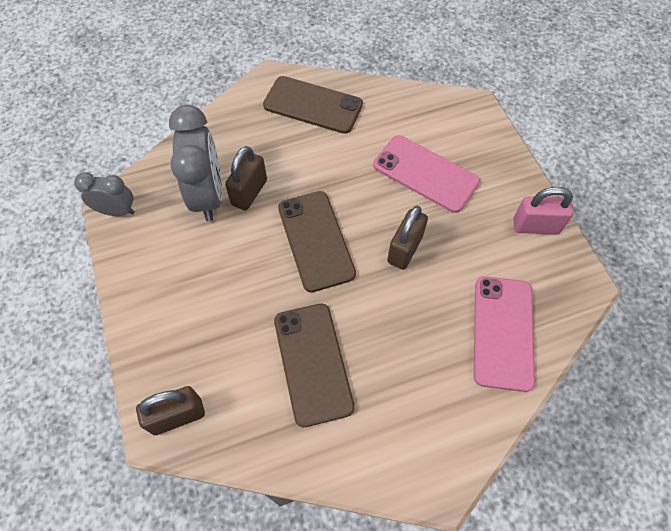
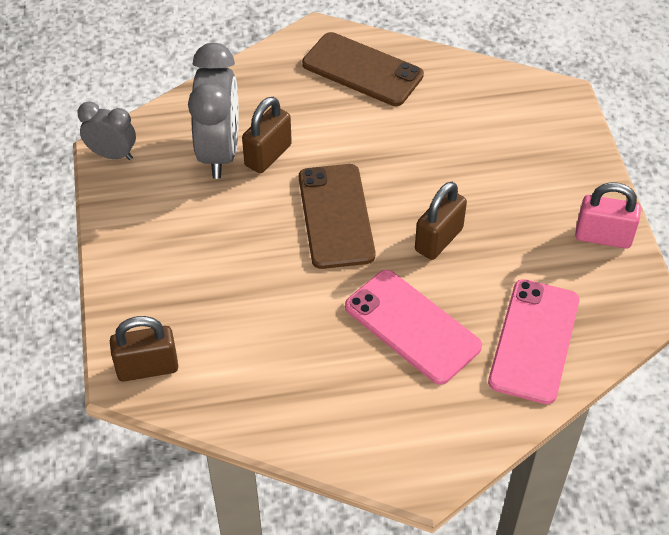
camera: 10 degrees right, 10 degrees down
(313, 363) = (307, 339): brown phone -> none
(425, 173) = (482, 162): pink phone -> pink phone (412, 326)

